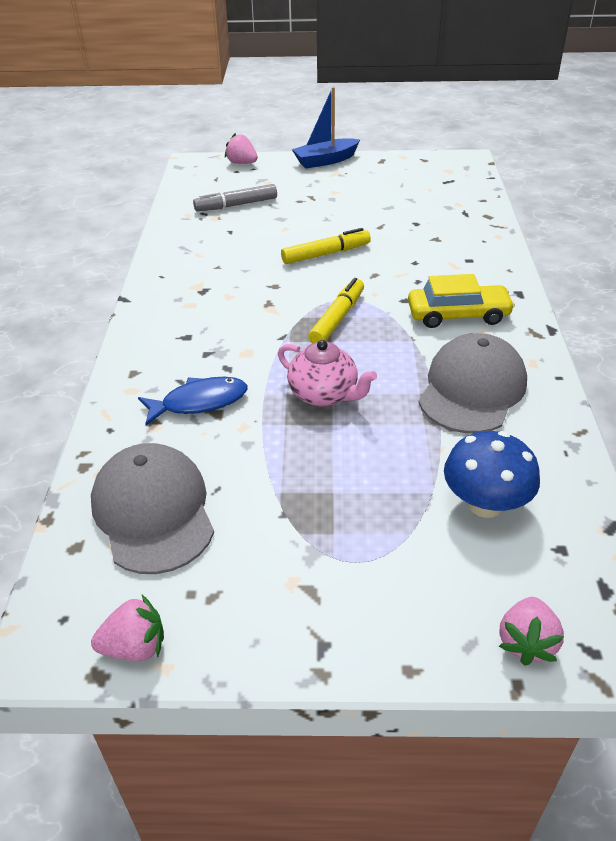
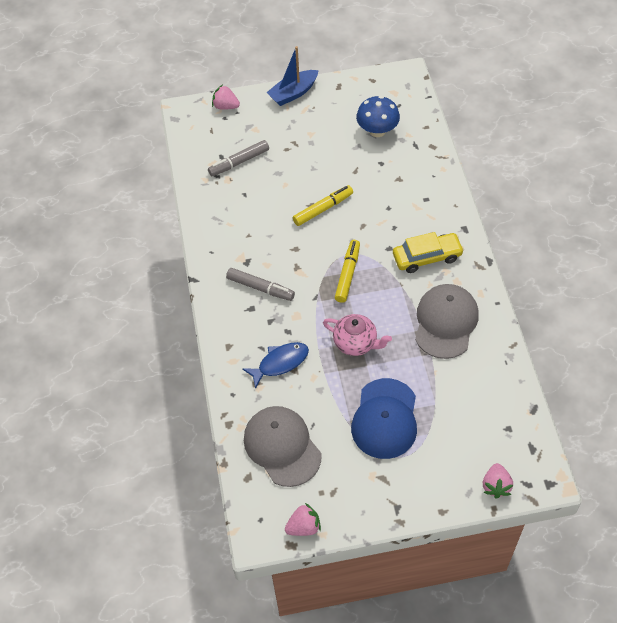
camera: 10 degrees left, 15 degrees up
(209, 318) = (260, 288): none -> grey marker
(341, 499) = (385, 419): none -> blue cap
(485, 504) = (465, 407): blue mushroom -> blue mushroom (377, 131)

